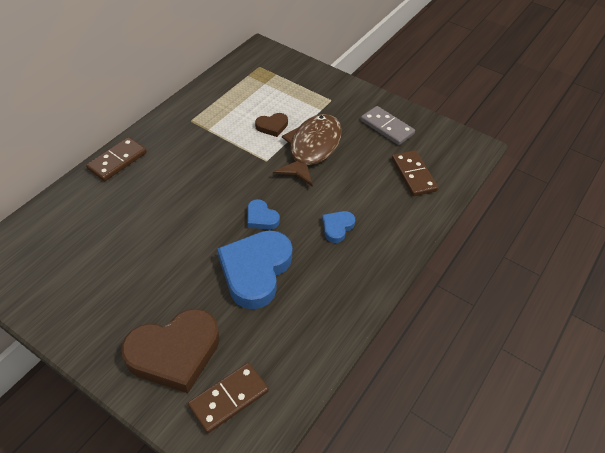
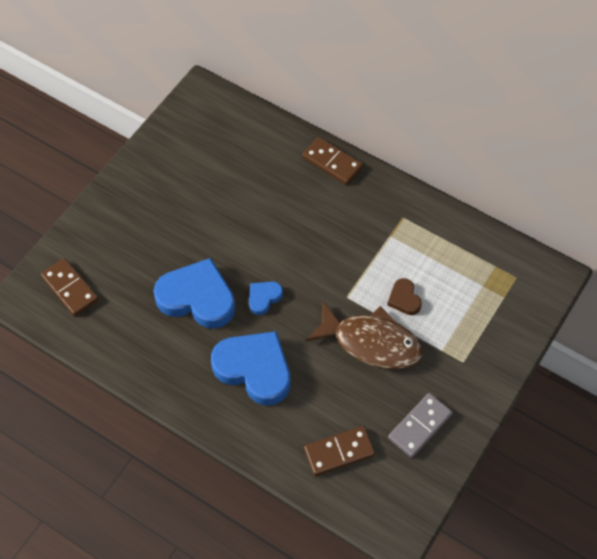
camera: 90 degrees right, 10 degrees up
(174, 353) = (112, 245): brown heart -> none
(337, 227) = (254, 369): blue heart -> blue heart, size x2.11

